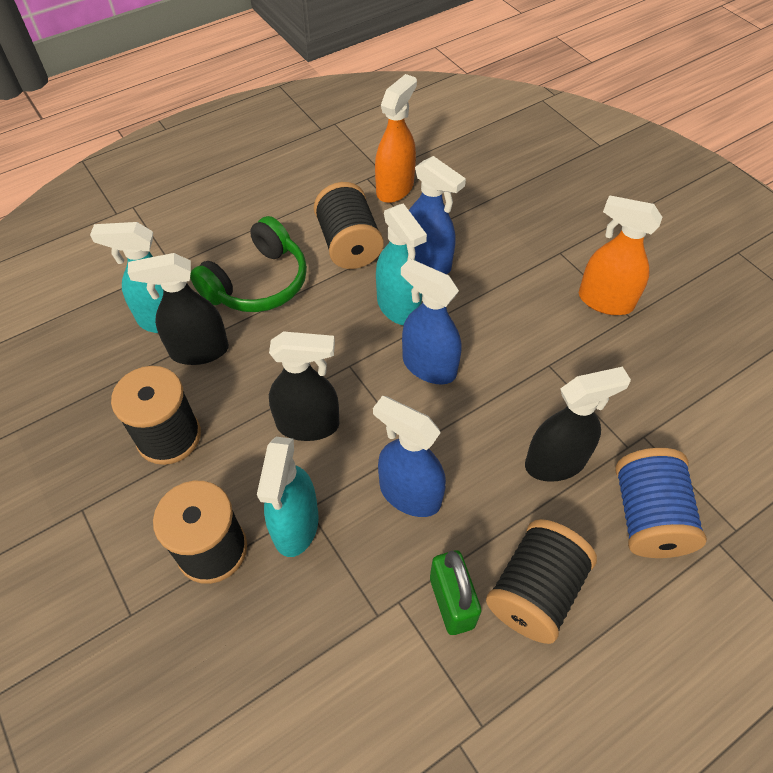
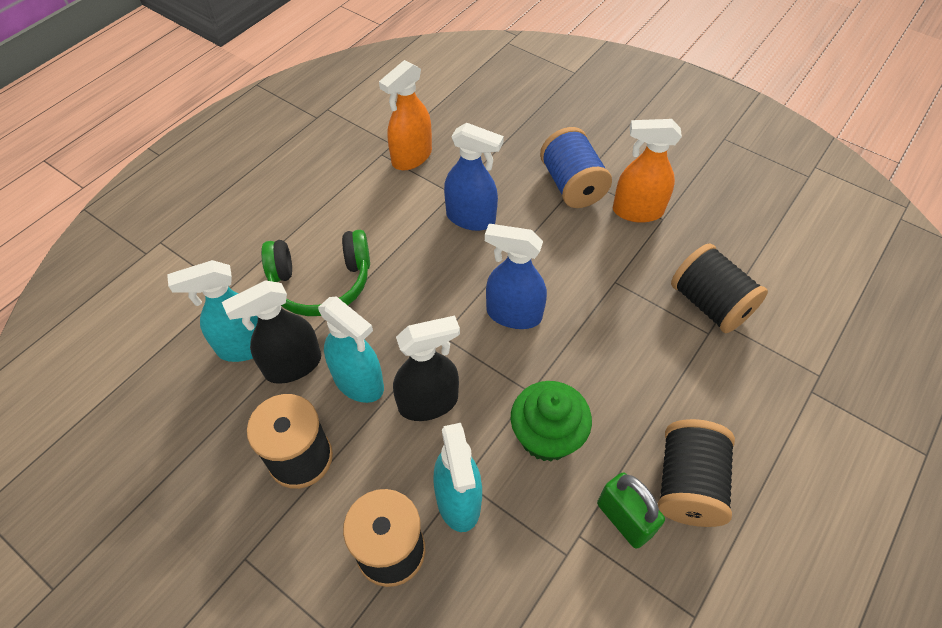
camera: 20 degrees left, 0 degrees up
(258, 283) = (321, 283): green headphones -> green headphones turned 60 degrees clockwise
(349, 245) = (392, 222): black spool -> black spool (709, 304)
(395, 188) = (411, 157): orange spray bottle -> orange spray bottle turned 150 degrees counterclockwise
(398, 307) = (463, 268): turquoise spray bottle -> turquoise spray bottle (359, 382)
(409, 494) = (547, 436): blue spray bottle -> green cupcake
(555, 462) = (657, 366): black spray bottle -> none
(647, 517) = (749, 388): blue spool -> blue spool (572, 185)

